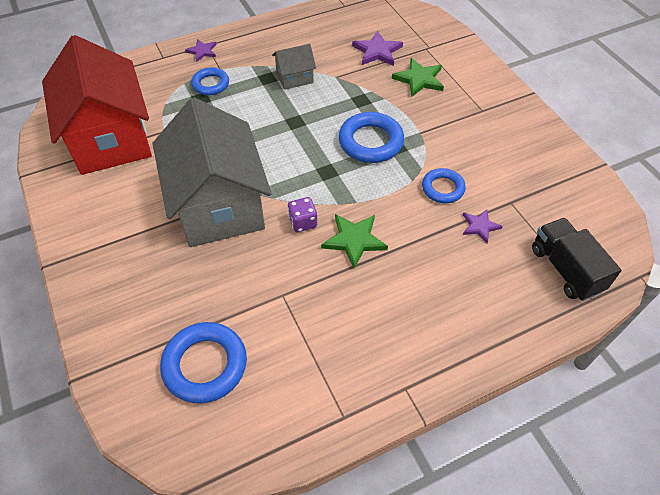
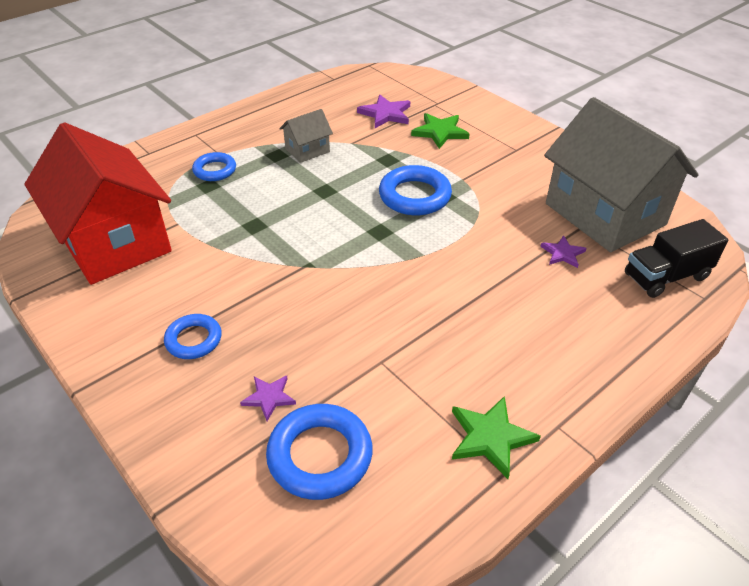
camera: 15 degrees left, 10 degrees down
(202, 51) = (193, 141): purple star -> purple star (269, 397)
(219, 205) = (271, 286): grey house -> grey house (604, 214)
(303, 222) = (374, 285): purple dice -> none
(354, 240) = (437, 291): green star -> green star (490, 437)
(442, 188) = (509, 226): blue ring -> blue ring (194, 340)
(565, 269) = (666, 276): black truck -> black truck turned 75 degrees counterclockwise

